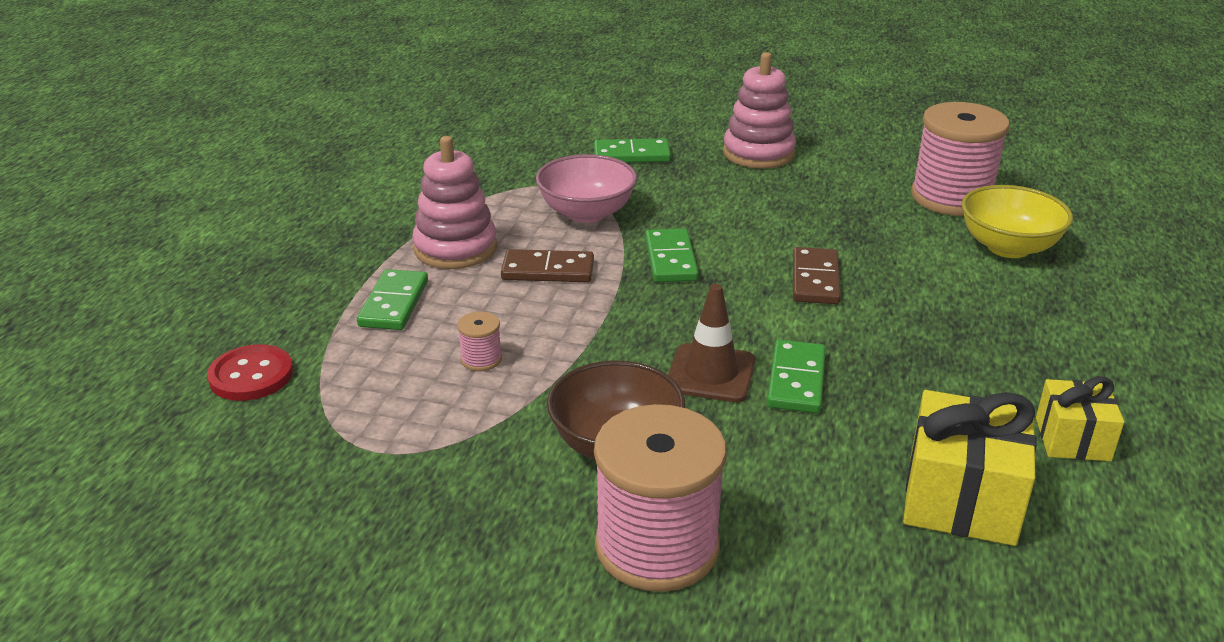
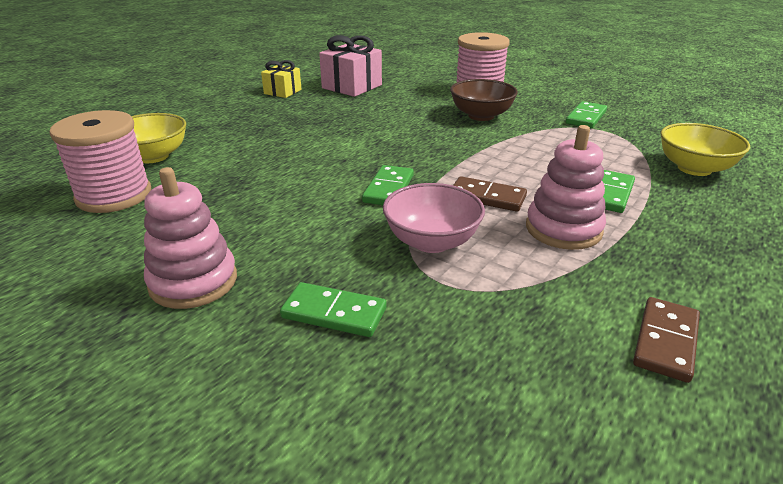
camera: 160 degrees left, 0 degrees up
(251, 375) = (694, 168): red button -> yellow bowl
(481, 359) = (545, 154): pink spool -> none
(711, 373) = (415, 130): brown traffic cone -> none
(796, 380) = (374, 122): green domino -> green domino (586, 117)
(815, 279) = (304, 160): brown domino -> brown domino (666, 341)
(961, 499) = (352, 86): yellow gift -> pink gift

